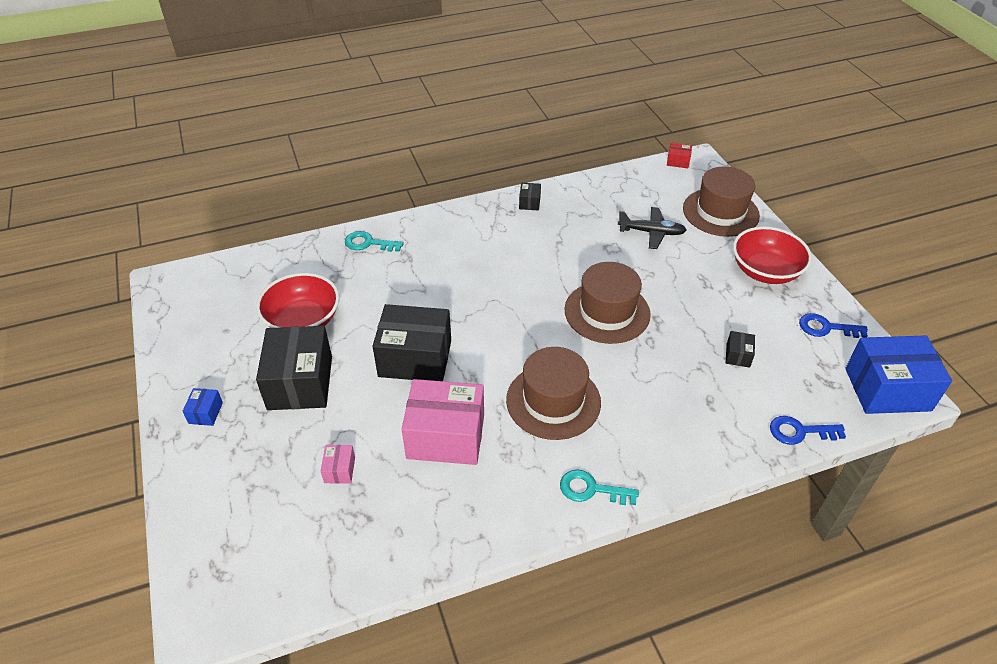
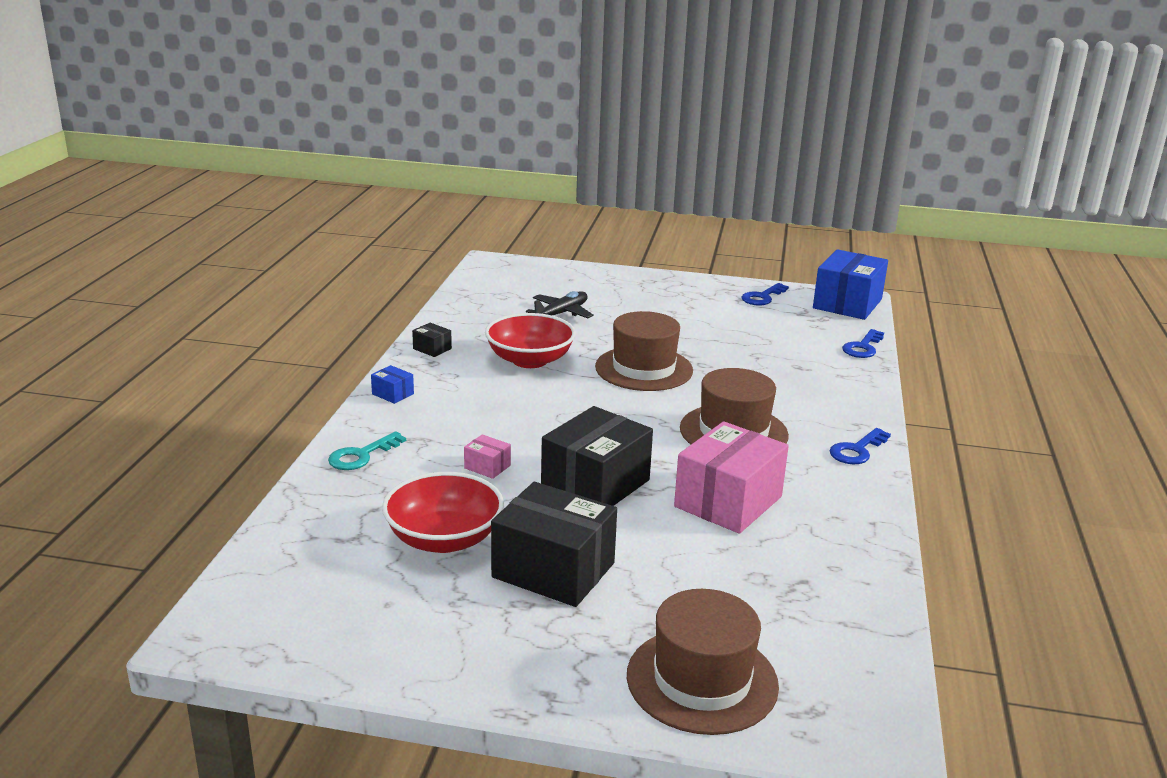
camera: 60 degrees left, 20 degrees down
(205, 413) = (531, 658): blue box -> blue box (393, 394)
(339, 470) = (720, 580): pink box -> pink box (487, 467)
(591, 489) = (857, 450): turquoise key -> blue key
(678, 161) = (478, 269): red box -> none
(720, 212) = (574, 279): brown hat -> brown hat (702, 680)
(738, 355) = (758, 338): black box -> none
(765, 271) = (672, 292): red bowl -> red bowl (530, 360)

